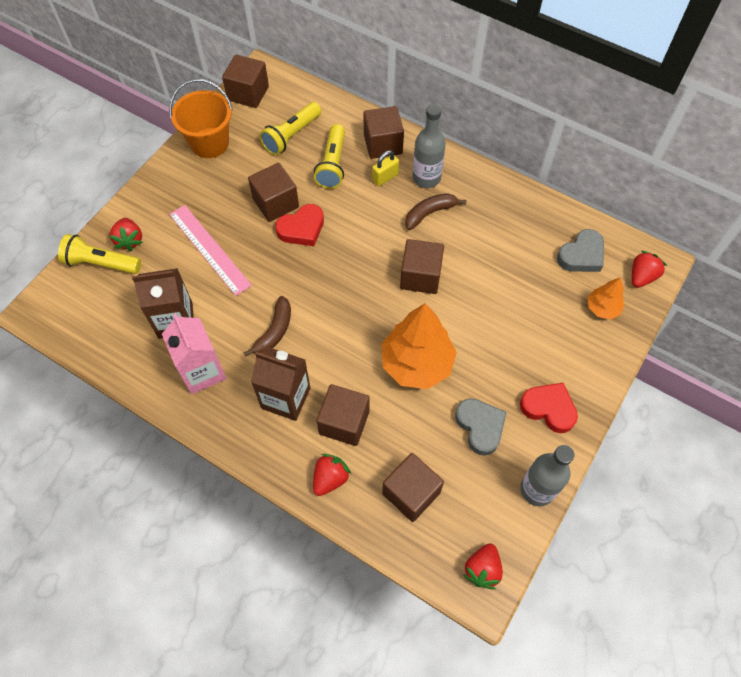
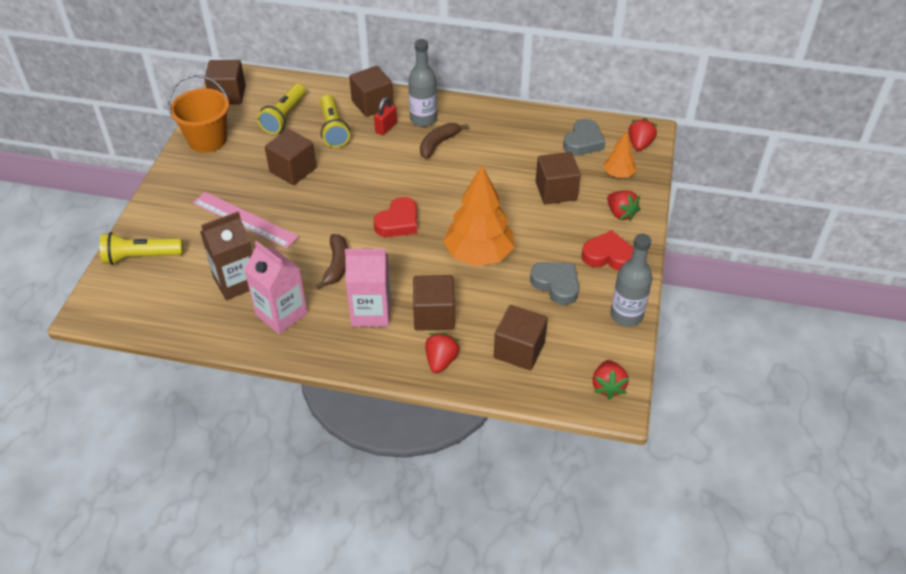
camera: 20 degrees left, 15 degrees down
(130, 240) = (162, 232): red strawberry -> red strawberry (620, 213)
(286, 398) = (371, 312): brown carton -> pink carton
(302, 229) = (326, 183): red heart -> red heart (398, 222)
(385, 177) = (386, 127): yellow padlock -> red padlock
(420, 276) = (452, 191): brown cube -> brown cube (556, 191)

